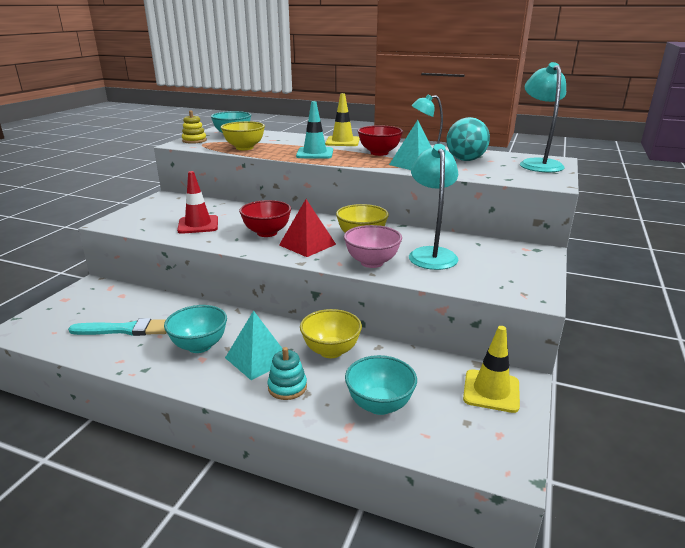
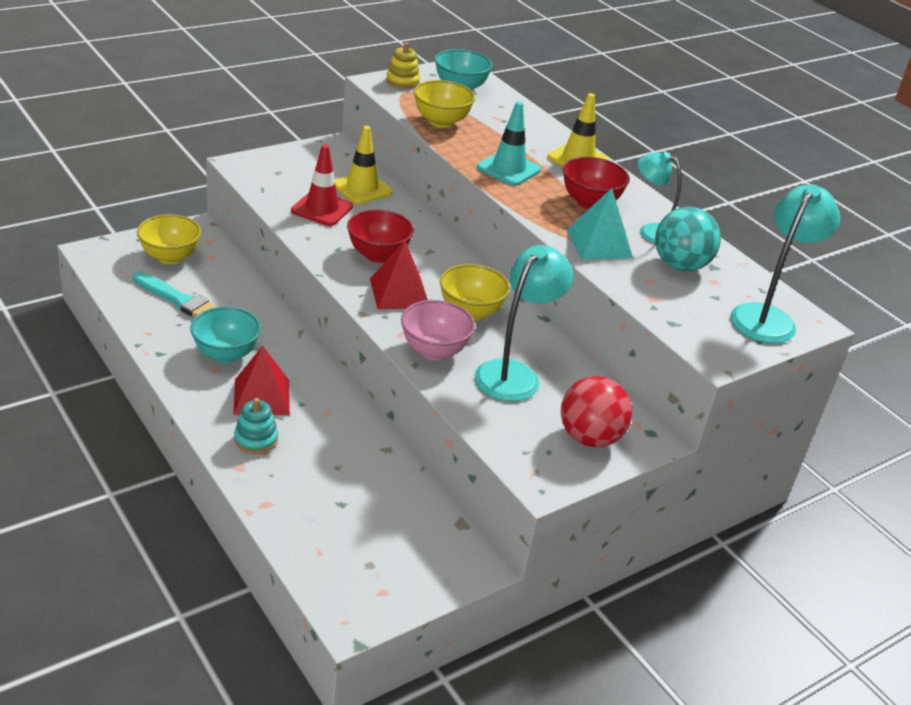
camera: 30 degrees right, 10 degrees up
(257, 358) = (261, 396): turquoise pyramid -> red pyramid
(331, 351) = (336, 427): yellow bowl -> yellow bowl (170, 257)
(379, 405) = (314, 503): turquoise bowl -> none
(491, 391) = (433, 554): yellow traffic cone -> yellow traffic cone (362, 188)
(517, 265) = (589, 438): none -> red ball

